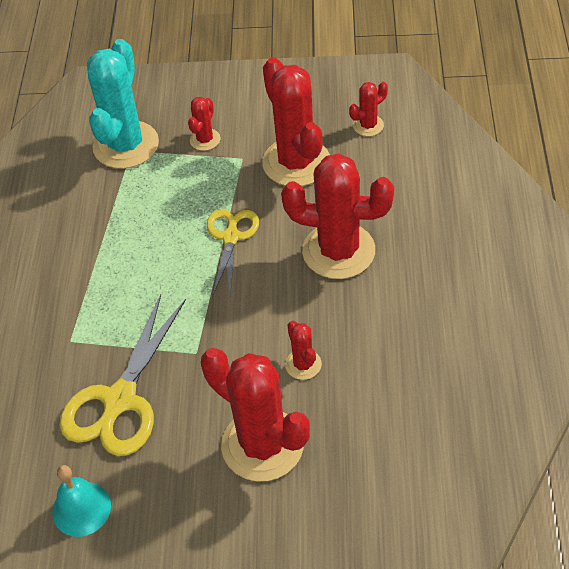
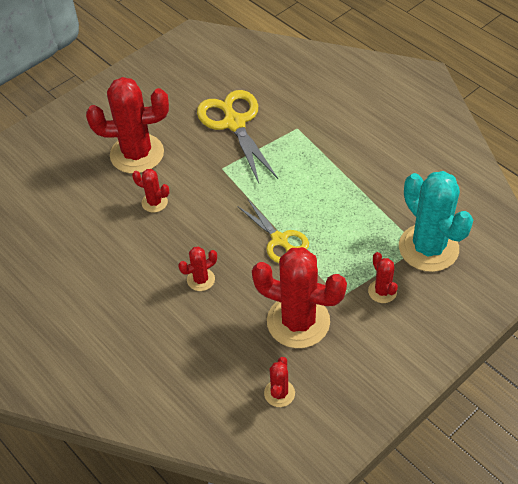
camera: 135 degrees right, 0 degrees up
(81, 508) = (196, 77): turquoise bell -> none
(338, 251) = (201, 279): red cactus -> red cactus, size x0.46

